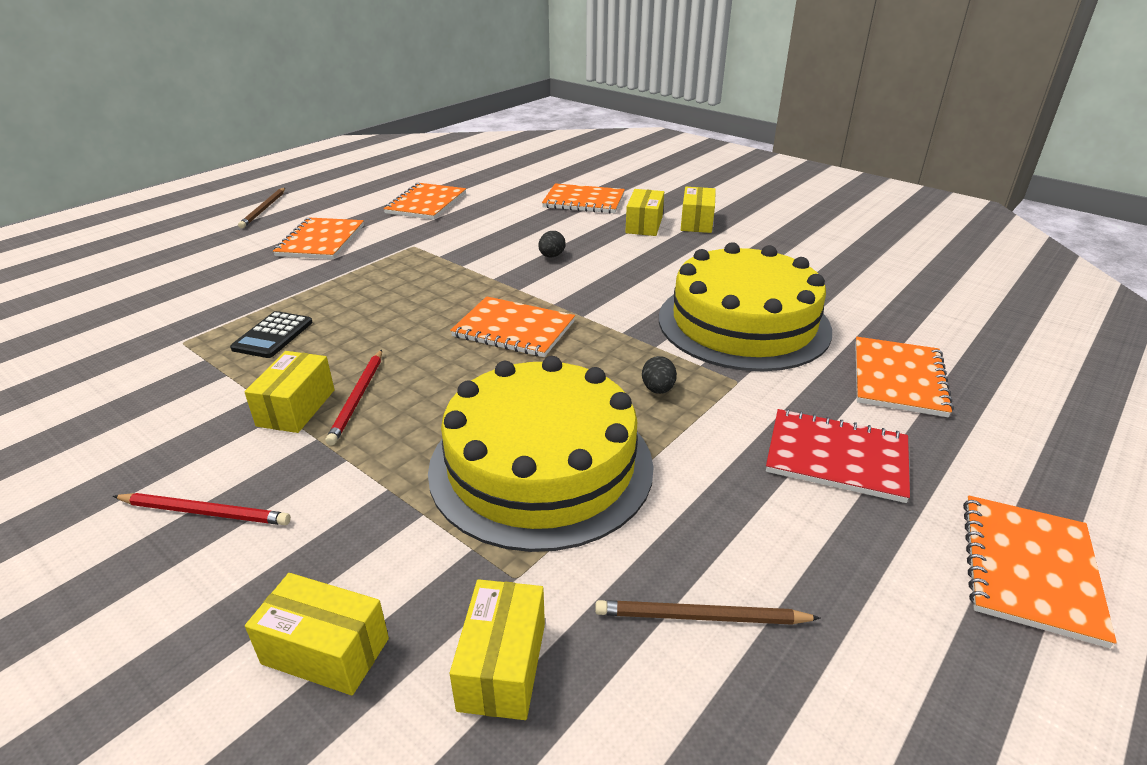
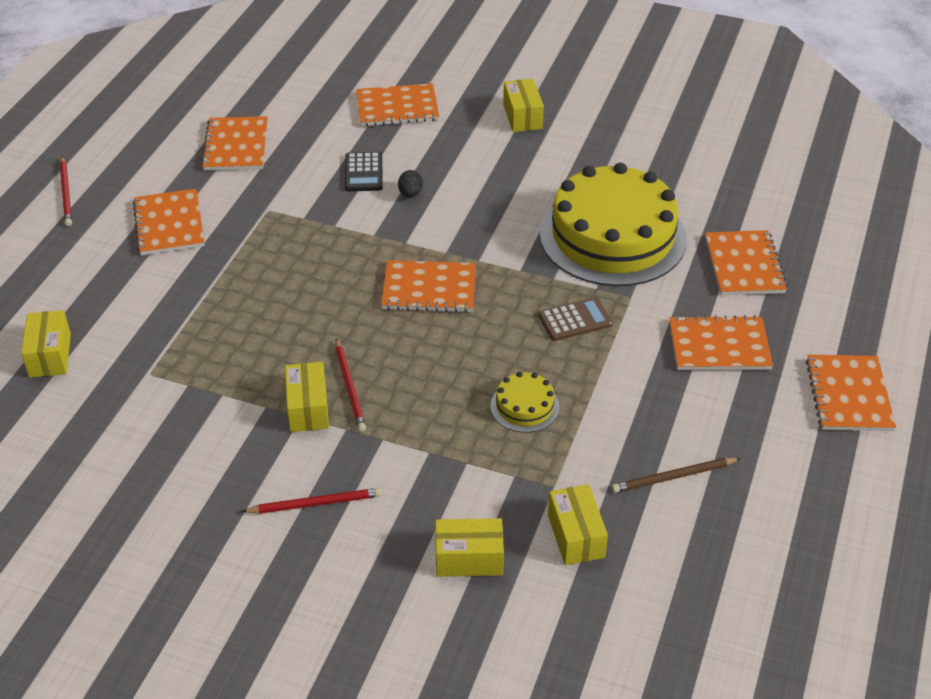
camera: 20 degrees left, 10 degrees up
(264, 209) = (66, 193): brown pencil -> red pencil
(273, 335) = (225, 347): black calculator -> black calculator (363, 172)
(541, 466) = (524, 406): yellow cake -> yellow cake, size x0.42
(644, 225) = (474, 131): yellow box -> yellow box (50, 355)
(658, 389) = (575, 320): black egg -> brown calculator
(836, 457) = (719, 346): red notebook -> orange notebook

